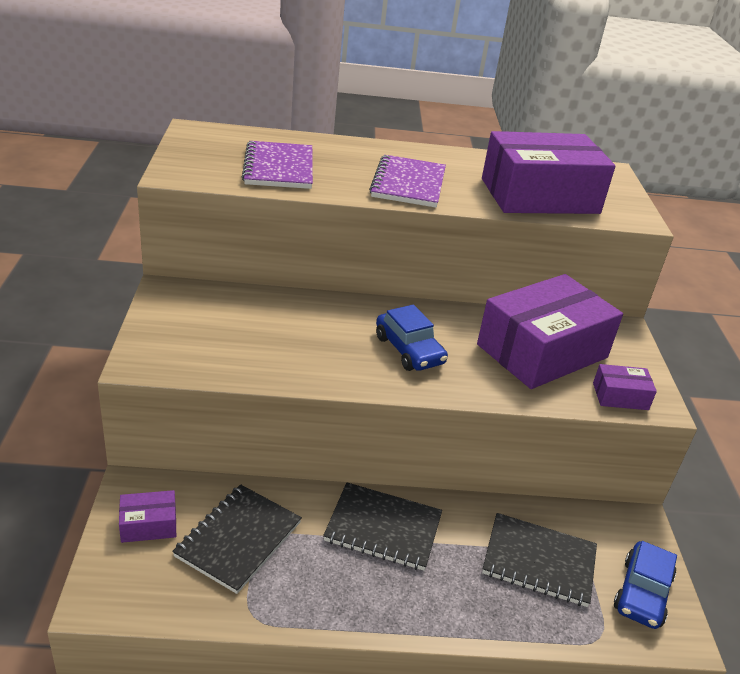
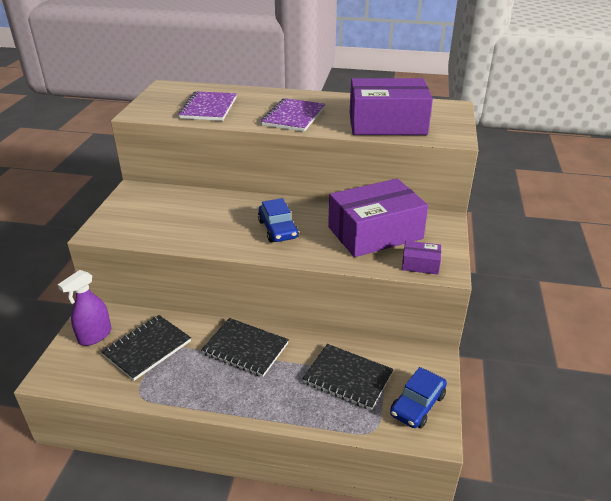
camera: 15 degrees right, 0 degrees up
(148, 525) = (95, 336): purple box -> purple spray bottle

